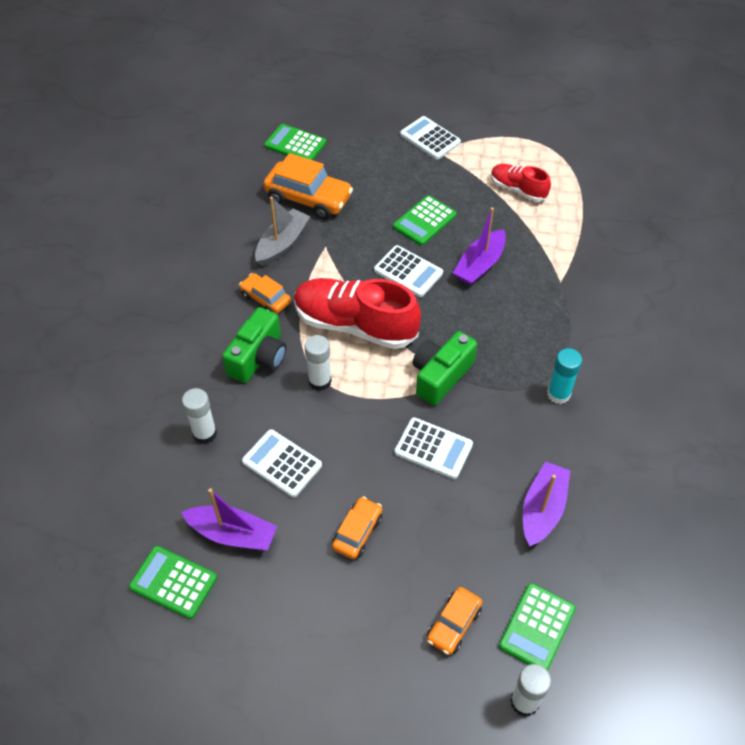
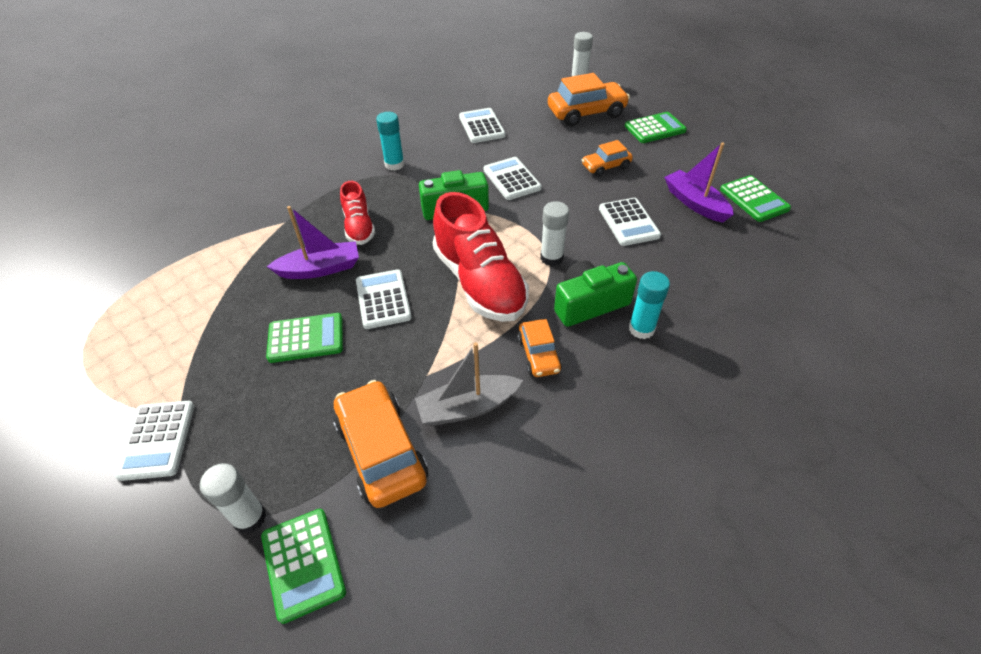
camera: 140 degrees left, 5 degrees down
(204, 433) = (679, 271): white glue stick -> white glue stick (249, 517)
(206, 360) = (641, 329): none -> turquoise glue stick
(454, 624) = (586, 113): orange car -> orange car, size x1.74
(518, 189) = (185, 314): red shoe -> red shoe (359, 227)
(537, 627) = (543, 95): green calculator -> green calculator (654, 128)
(542, 509) = (481, 126): purple boat -> white calculator

